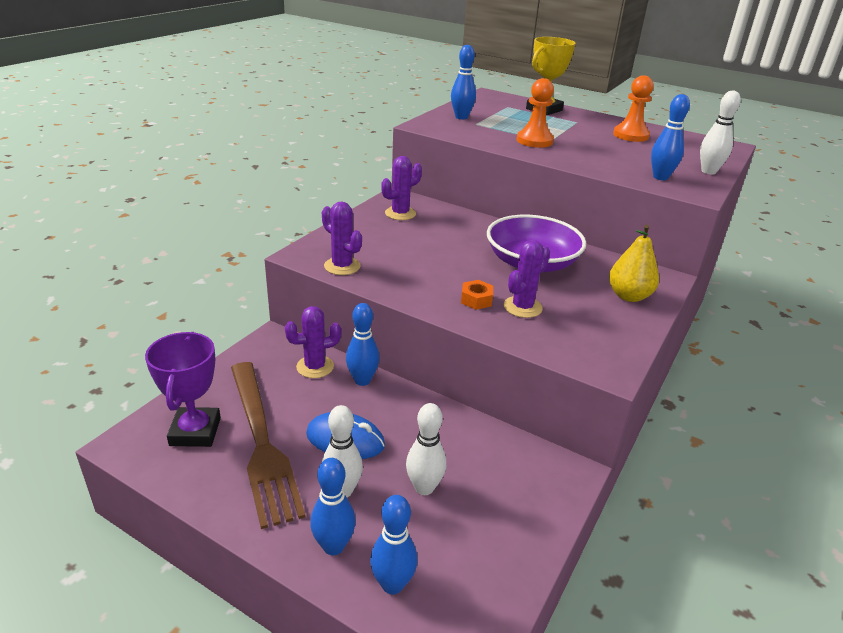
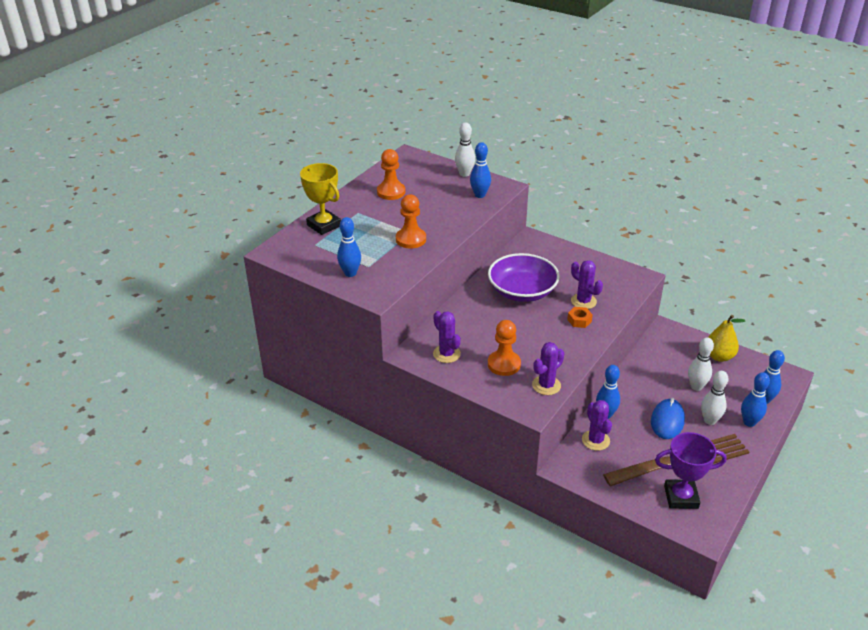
camera: 85 degrees left, 5 degrees up
(382, 243) = (504, 364): none -> orange pawn
(628, 296) = (559, 257): yellow pear -> yellow pear (719, 356)

